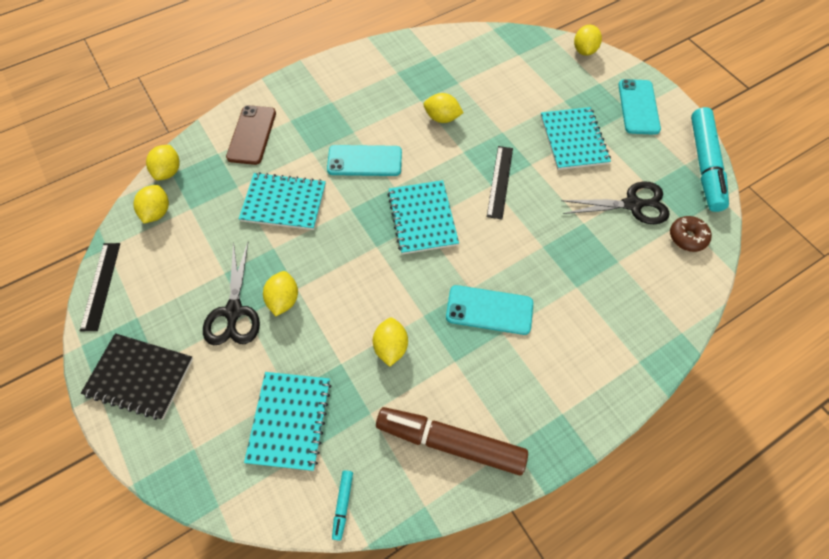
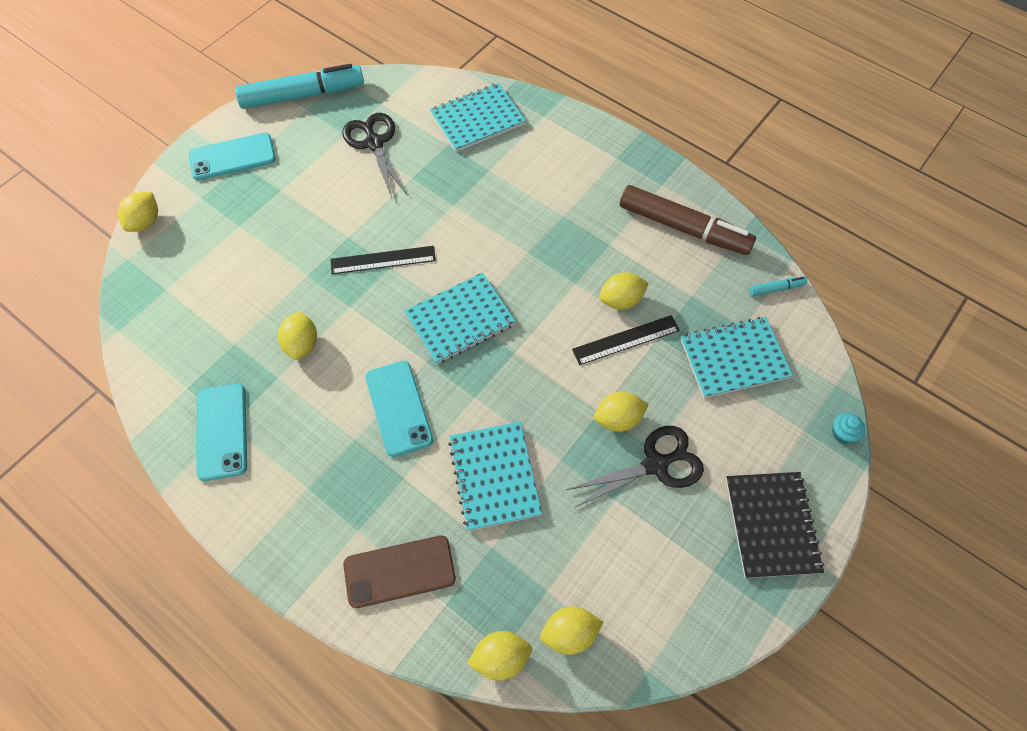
camera: 110 degrees left, 0 degrees up
(101, 285) = (698, 642): black ruler -> black ruler (626, 340)
(173, 484) = (843, 433): none -> turquoise cupcake
(451, 442) = (683, 227): brown marker -> brown marker turned 60 degrees counterclockwise
(489, 310) = (544, 231): turquoise phone -> turquoise phone (222, 431)
(573, 140) = (300, 206): turquoise notebook -> turquoise notebook (477, 119)
(584, 51) = (145, 222): yellow lemon -> yellow lemon turned 60 degrees counterclockwise
(687, 237) = (399, 99): brown donut -> none

